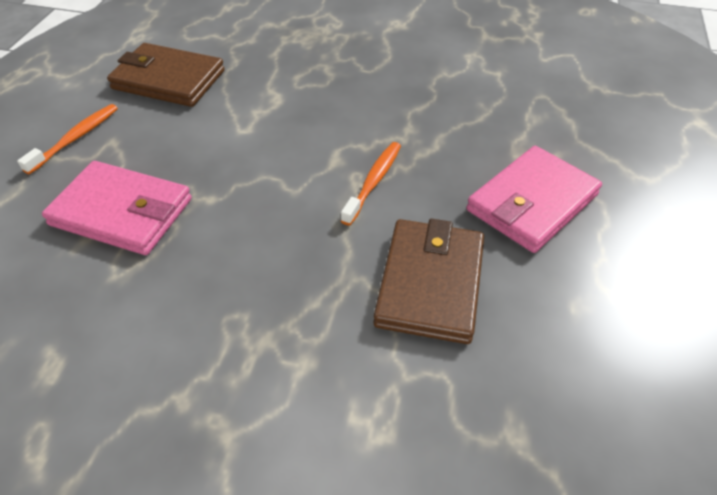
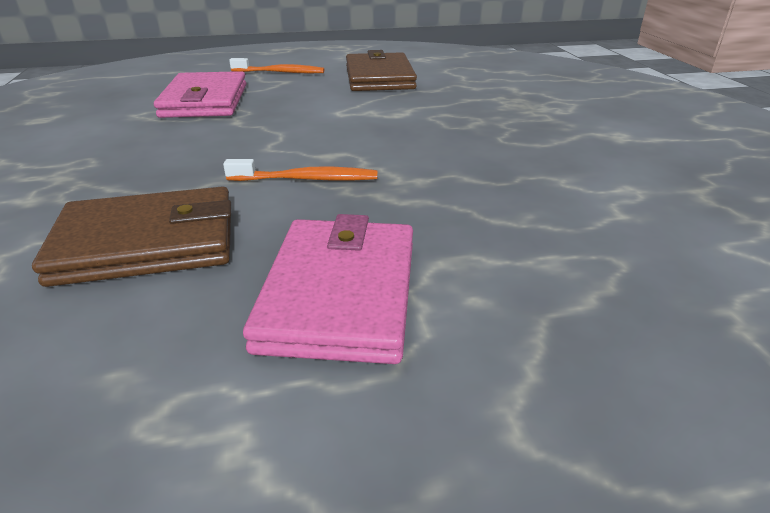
camera: 65 degrees right, 15 degrees down
(532, 203) = (340, 293): pink wallet -> pink wallet turned 75 degrees clockwise

